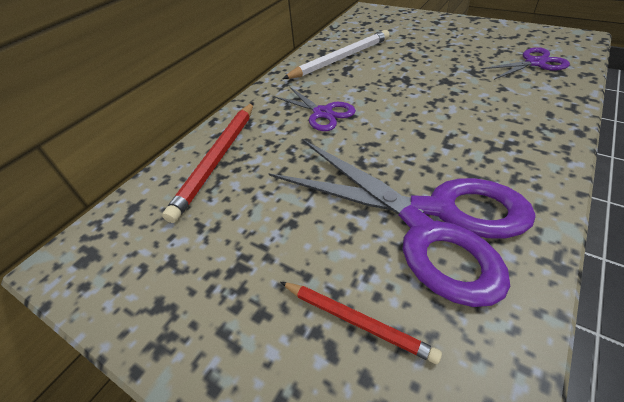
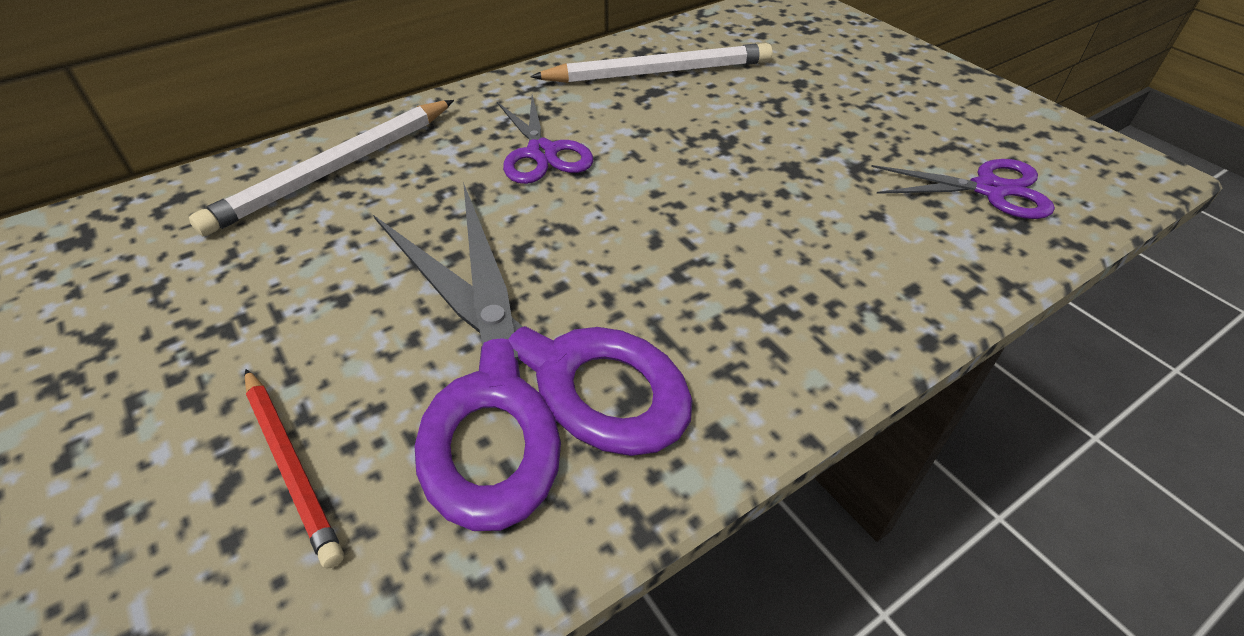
camera: 20 degrees right, 0 degrees up
(217, 160) = (334, 170): red pencil -> white pencil

